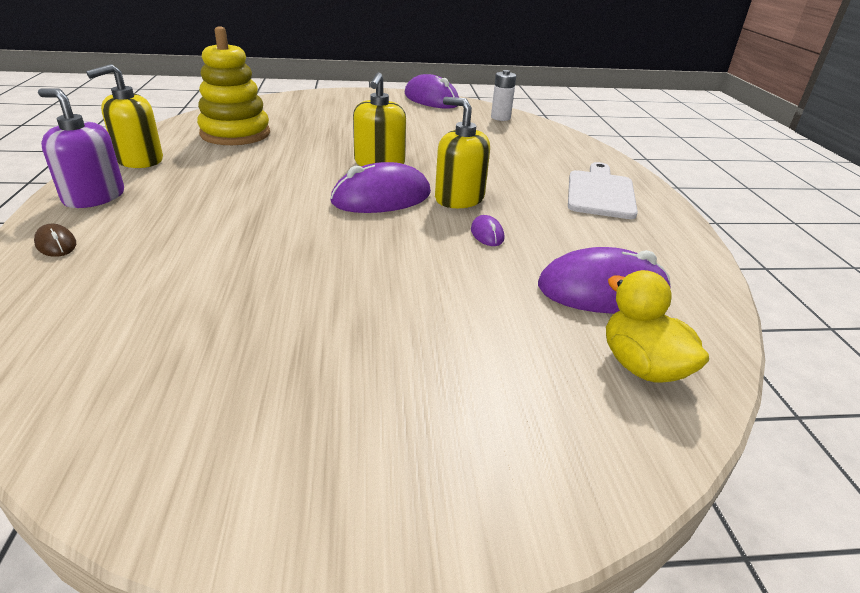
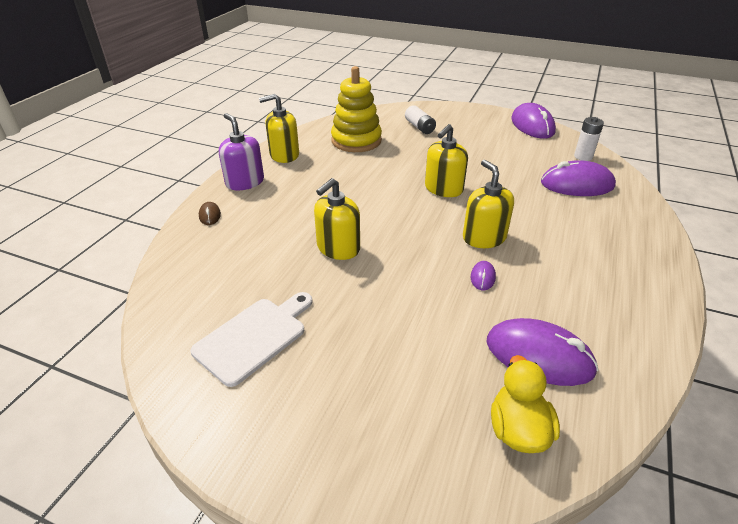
camera: 30 degrees right, 5 degrees up
(289, 242) = (338, 248): none -> yellow soap dispenser
(308, 113) = (419, 127): none -> white battery
(381, 198) = (424, 223): purple mouse -> purple mouse (577, 184)
(600, 193) = (616, 260): white cutting board -> white cutting board (254, 337)

